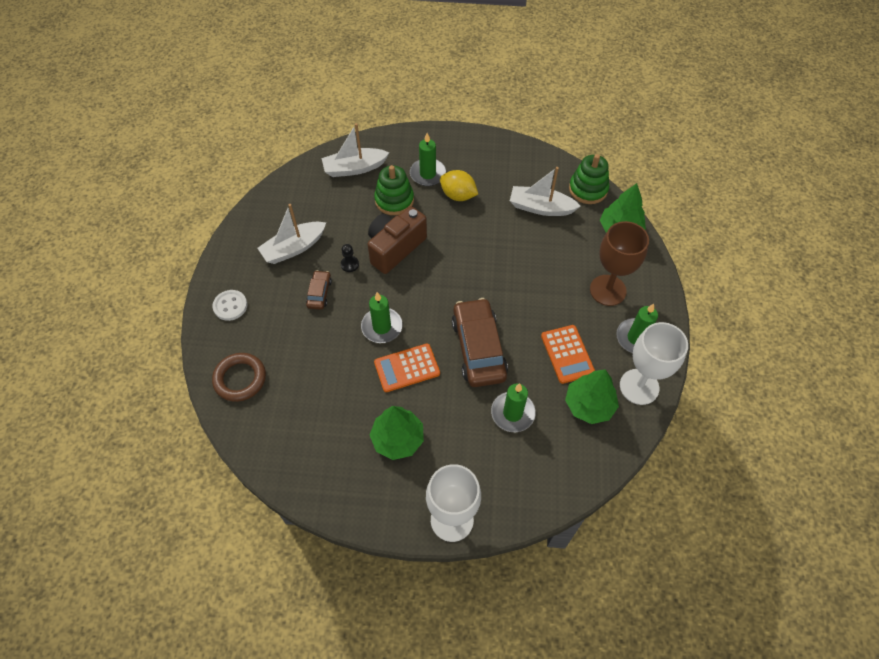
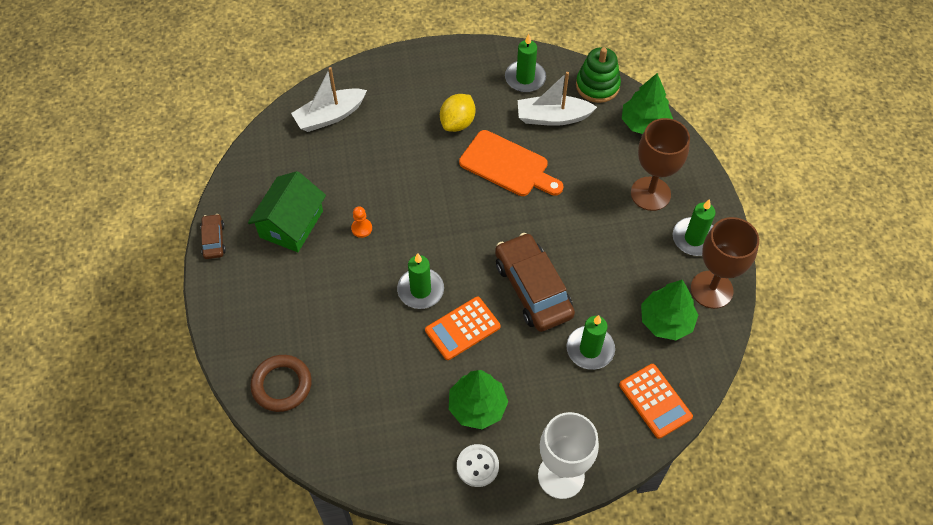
camera: 15 degrees left, 0 degrees up
(230, 306) = (241, 306): white button -> white button (477, 466)
(294, 248) = (291, 224): white boat -> green house
(319, 293) = (338, 269): brown car -> brown car (214, 240)
(350, 264) = (361, 228): black pawn -> orange pawn
(394, 200) = (387, 144): green stacking toy -> none
(395, 248) = (406, 198): brown camera -> none
(427, 174) = (415, 105): green candle -> green candle (525, 78)
(458, 195) = (457, 123): yellow lemon -> yellow lemon turned 75 degrees counterclockwise
(489, 239) = (507, 166): none -> orange cutting board
(567, 354) = (628, 273): orange calculator -> orange calculator (655, 401)
(639, 387) = (711, 289): white goblet -> brown goblet

